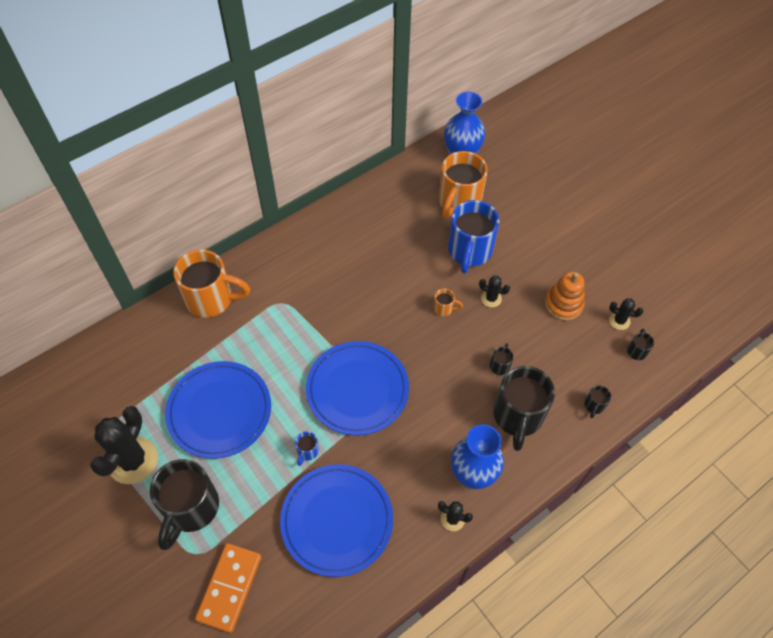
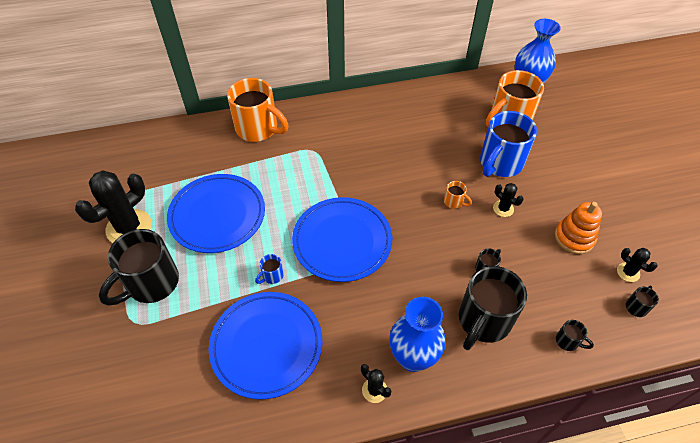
camera: 25 degrees right, 5 degrees down
(230, 588) = (145, 363): orange domino -> none
(594, 405) = (568, 341): black mug -> black mug turned 105 degrees counterclockwise

